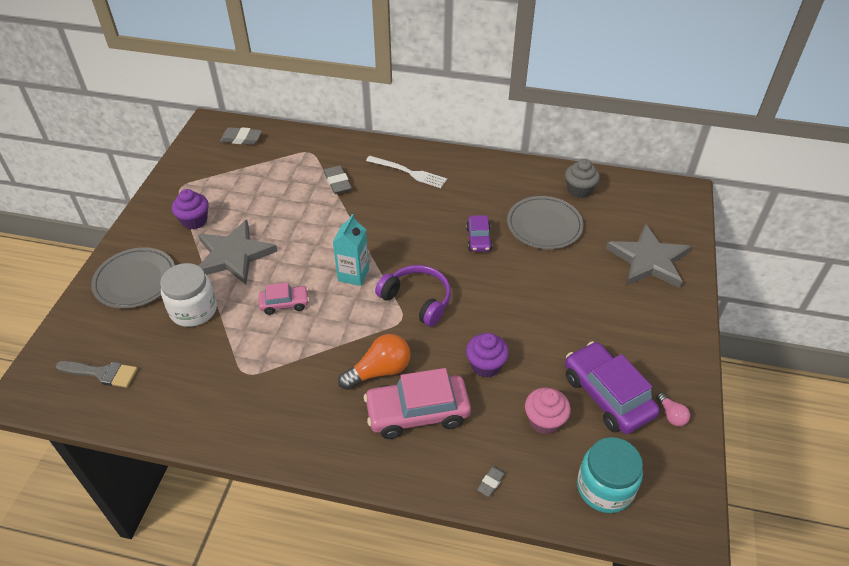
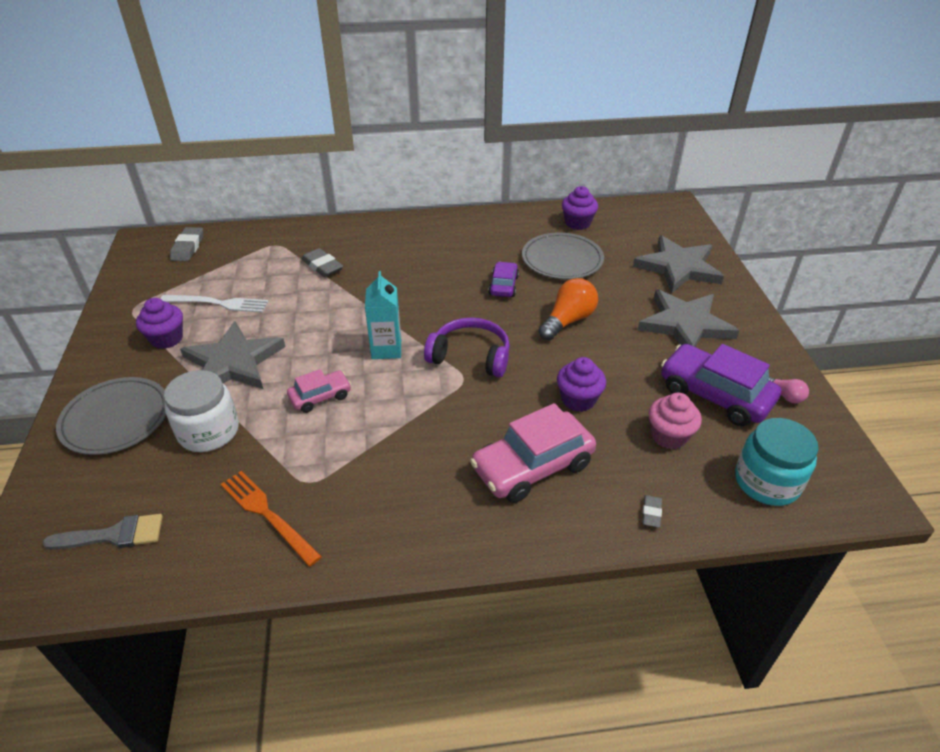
camera: 20 degrees left, 5 degrees down
(207, 390) = (267, 514): none -> orange fork
(241, 139) = (188, 247): grey eraser -> grey eraser turned 75 degrees counterclockwise
(379, 371) = (467, 436): orange light bulb -> orange light bulb (568, 321)
(408, 172) = (396, 242): white fork -> white fork (218, 303)
(478, 239) = (503, 286): purple car -> purple car turned 150 degrees counterclockwise
(579, 190) = (577, 223): grey cupcake -> purple cupcake
(620, 320) = (685, 324): none -> grey star

